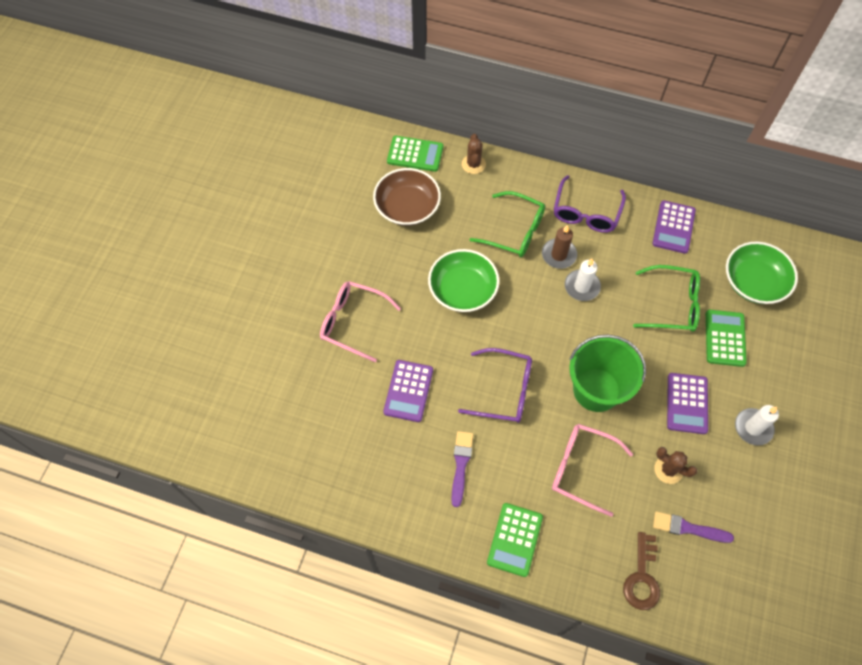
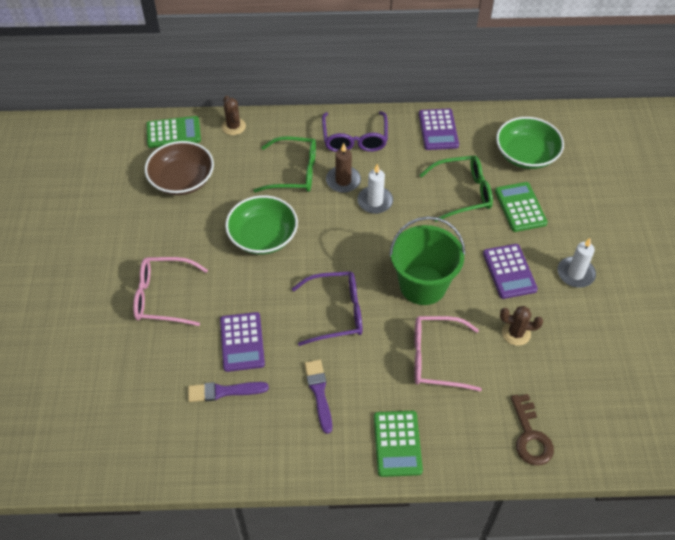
camera: 20 degrees left, 10 degrees down
(688, 528) = (554, 378): purple brush -> purple brush (224, 391)

